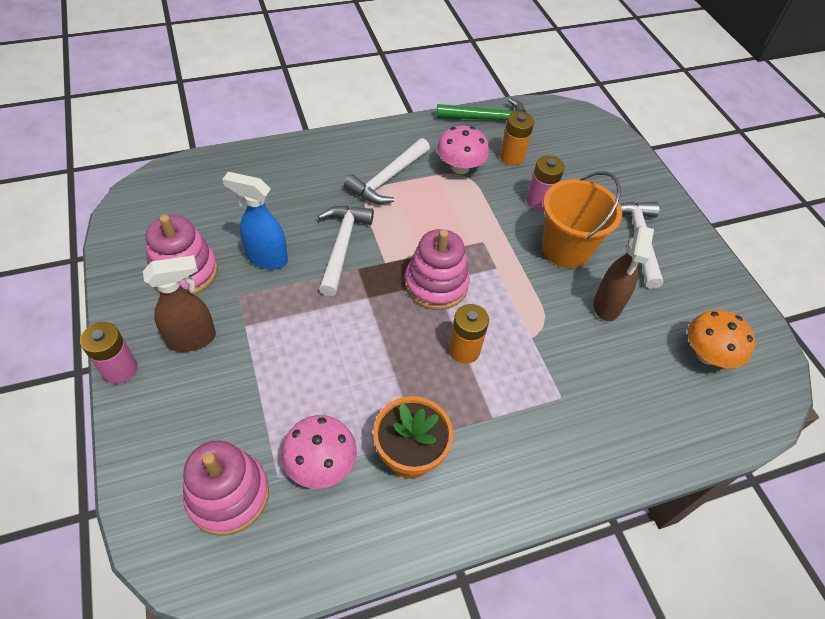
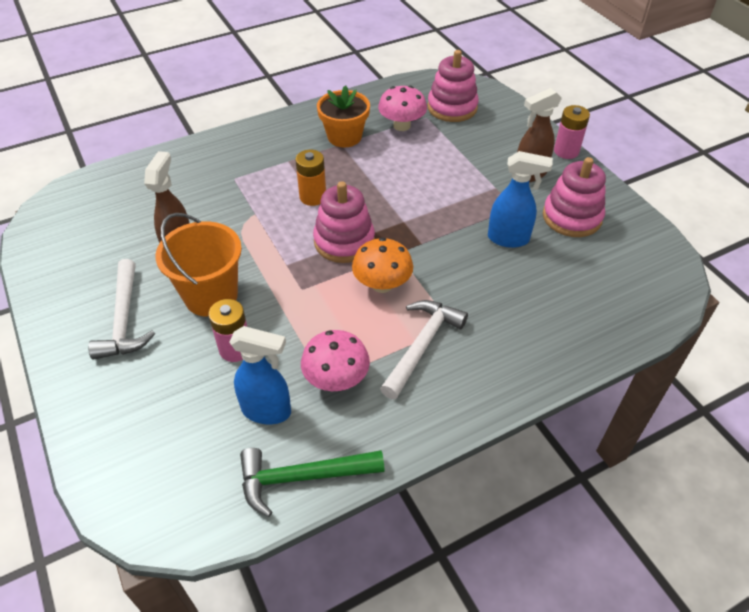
camera: 175 degrees right, 5 degrees down
(342, 246) = (444, 261): white hammer -> none
(512, 157) = (267, 411): orange battery -> blue spray bottle
(707, 355) = (97, 223): orange mushroom -> orange mushroom (382, 284)

